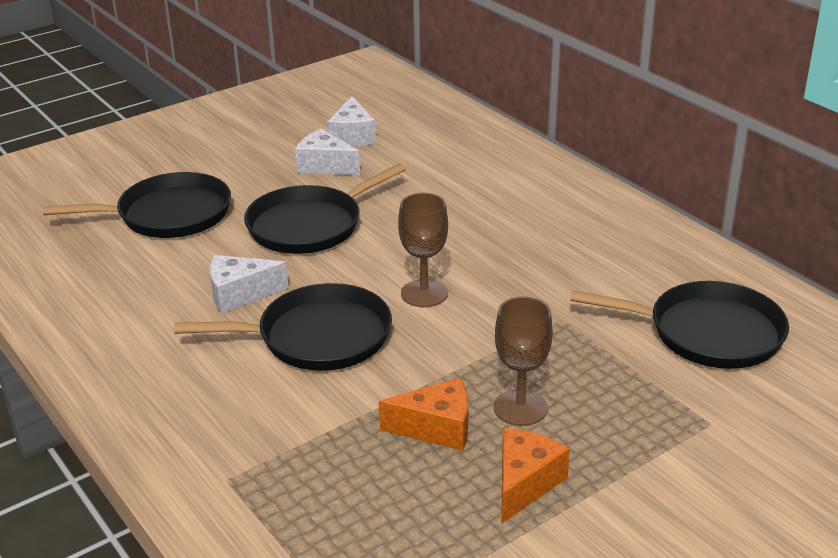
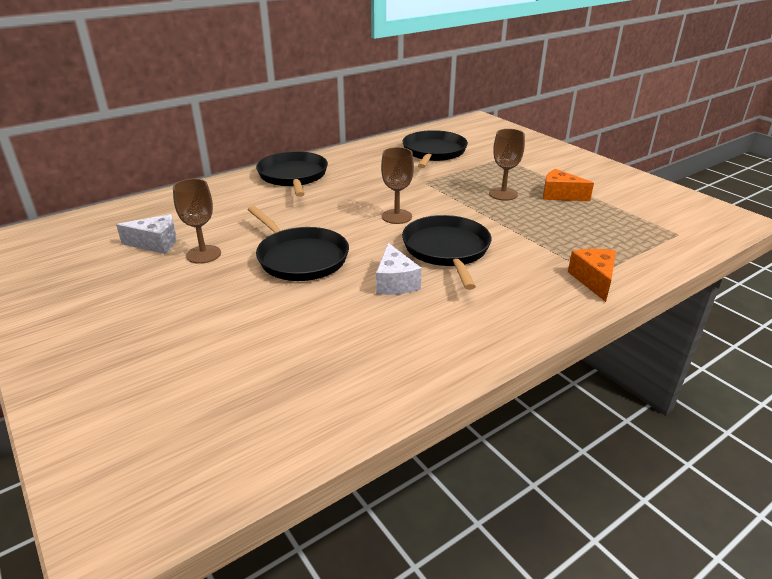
camera: 90 degrees left, 0 degrees up
(168, 215) = (259, 329): black pan -> black pan (293, 176)
(325, 166) = (203, 254): white cheese -> brown goblet
(437, 428) = (526, 214): orange cheese -> orange cheese (594, 280)

